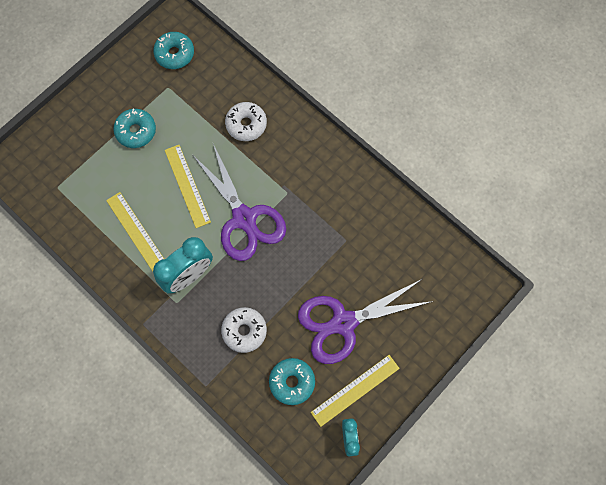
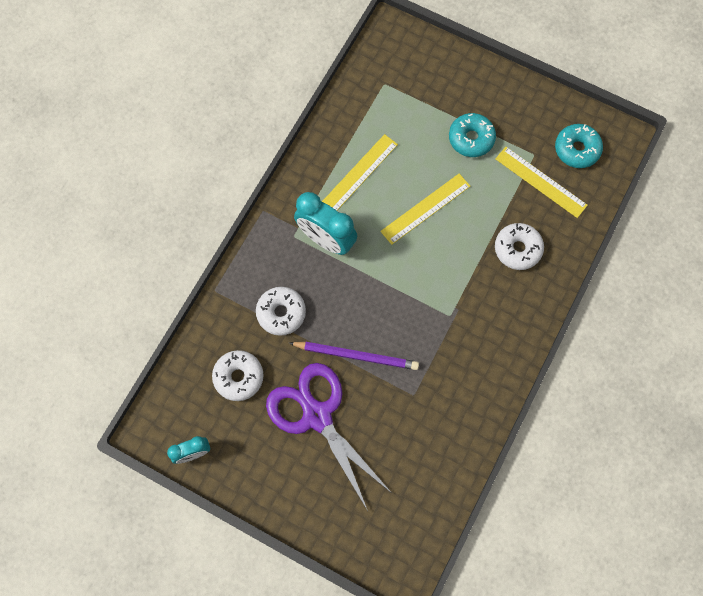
camera: 75 degrees right, 0 degrees up
(244, 218) = (406, 278): purple scissors -> none
(292, 382) = (238, 377): turquoise donut -> white donut
(300, 277) = (356, 355): none -> purple pencil
(355, 390) = (246, 447): yellow ruler -> yellow ruler (540, 182)

